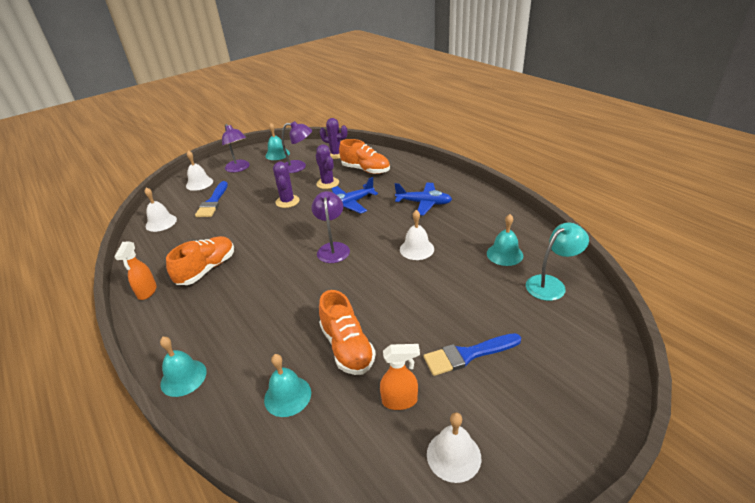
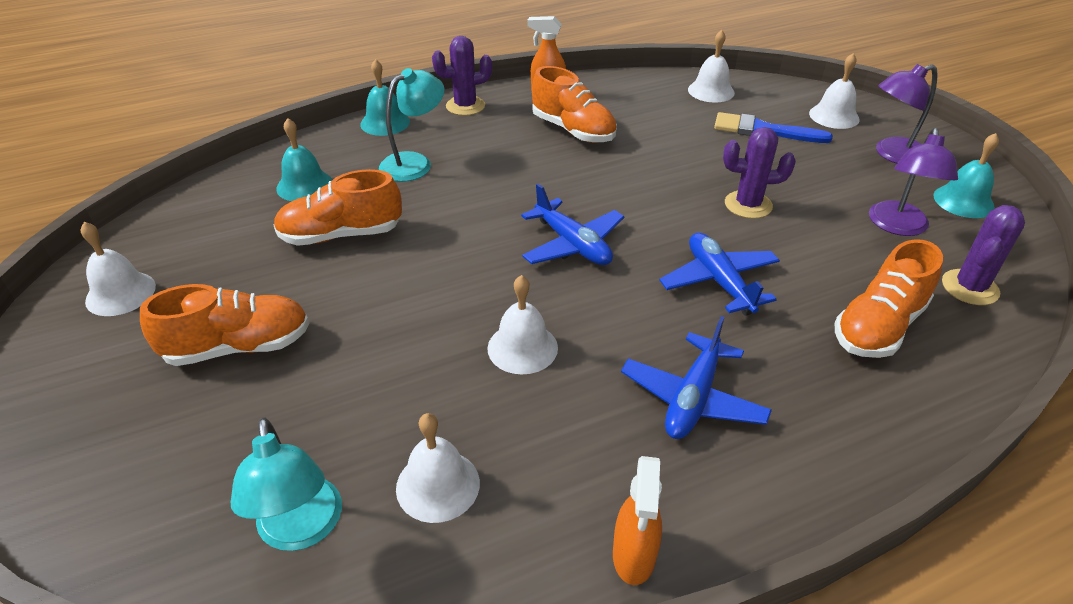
camera: 100 degrees right, 5 degrees up
(250, 337) = (414, 163): none -> turquoise lamp
(327, 183) = (816, 260): purple cactus -> purple cactus (465, 106)
(333, 248) = (572, 244): purple lamp -> blue plane
(400, 401) = (224, 266): orange spray bottle -> orange spray bottle (634, 556)
(468, 354) = (238, 347): blue brush -> orange shoe
(504, 254) = (438, 485): turquoise bell -> white bell

